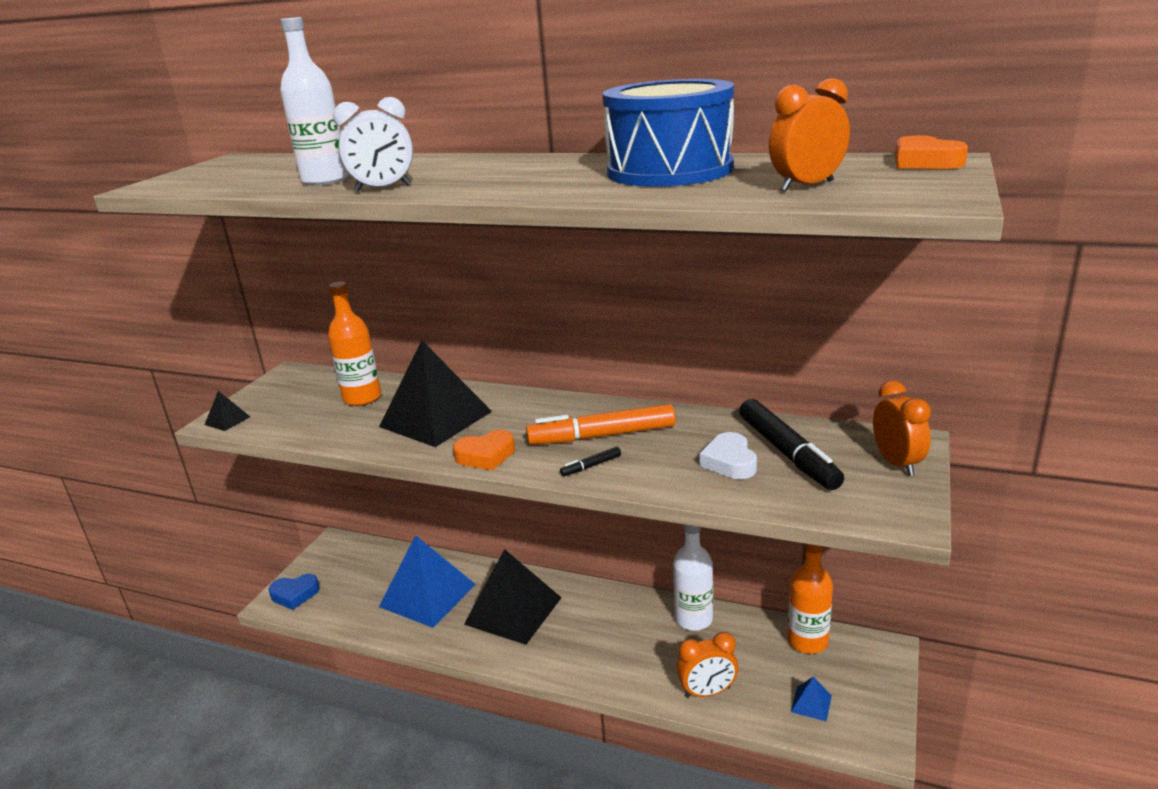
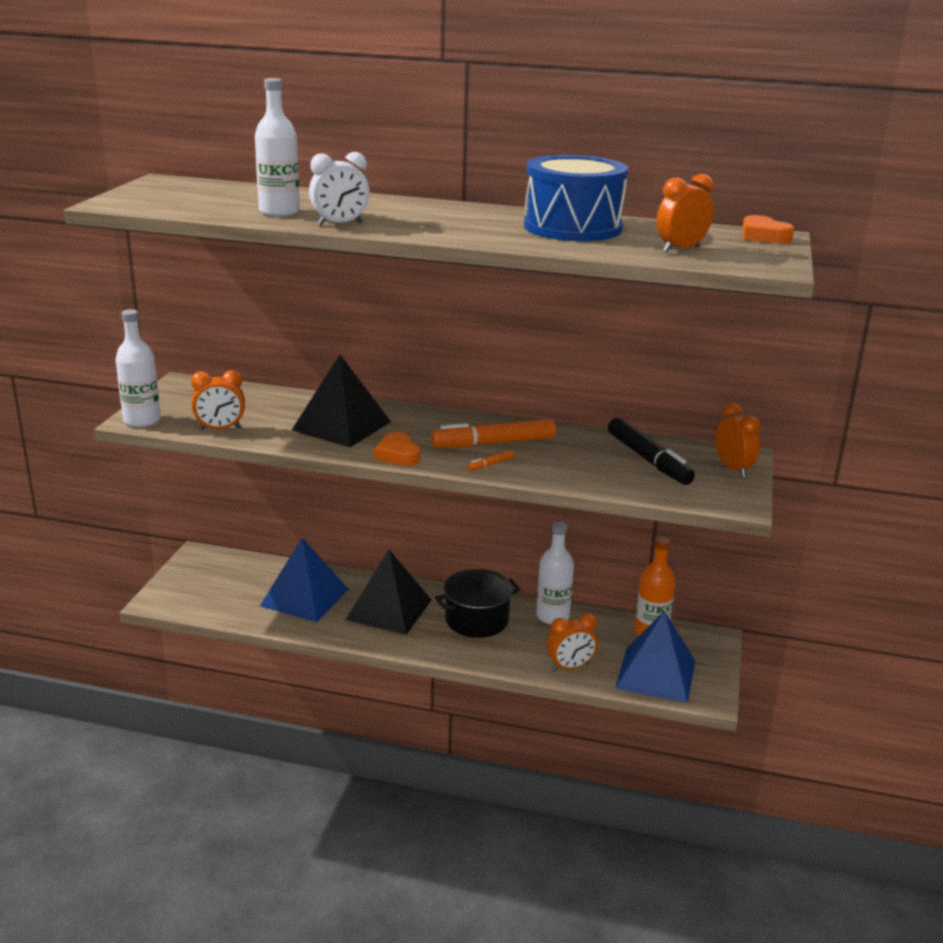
camera: 10 degrees left, 0 degrees up
(227, 420) = (142, 420): black pyramid -> white bottle
(295, 594) = (173, 596): blue heart -> none
(303, 428) = (220, 429): none -> orange clock
(362, 398) = (265, 406): orange bottle -> none
(486, 455) = (397, 455): orange heart -> orange heart turned 90 degrees clockwise
(591, 466) = (490, 465): black marker -> orange marker
(607, 625) = (477, 620): none -> black pot
(729, 462) = (603, 465): white heart -> none
(811, 703) = (656, 674): blue pyramid -> blue pyramid, size x2.45

